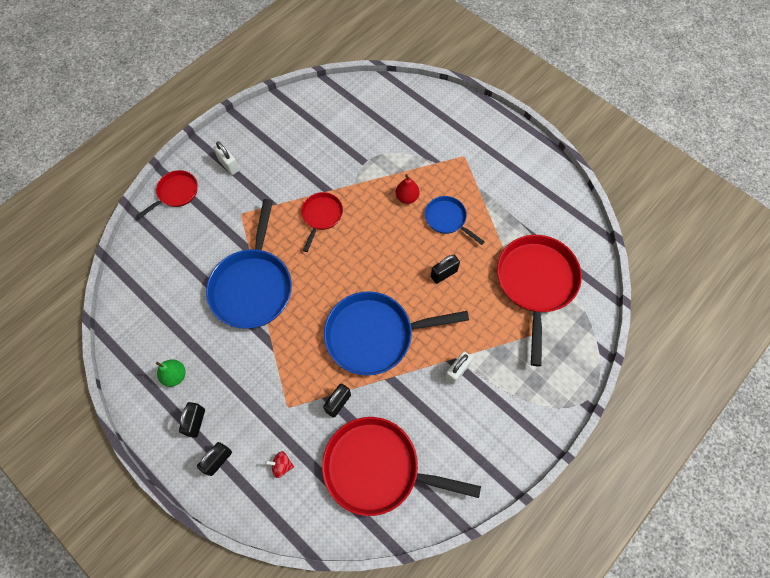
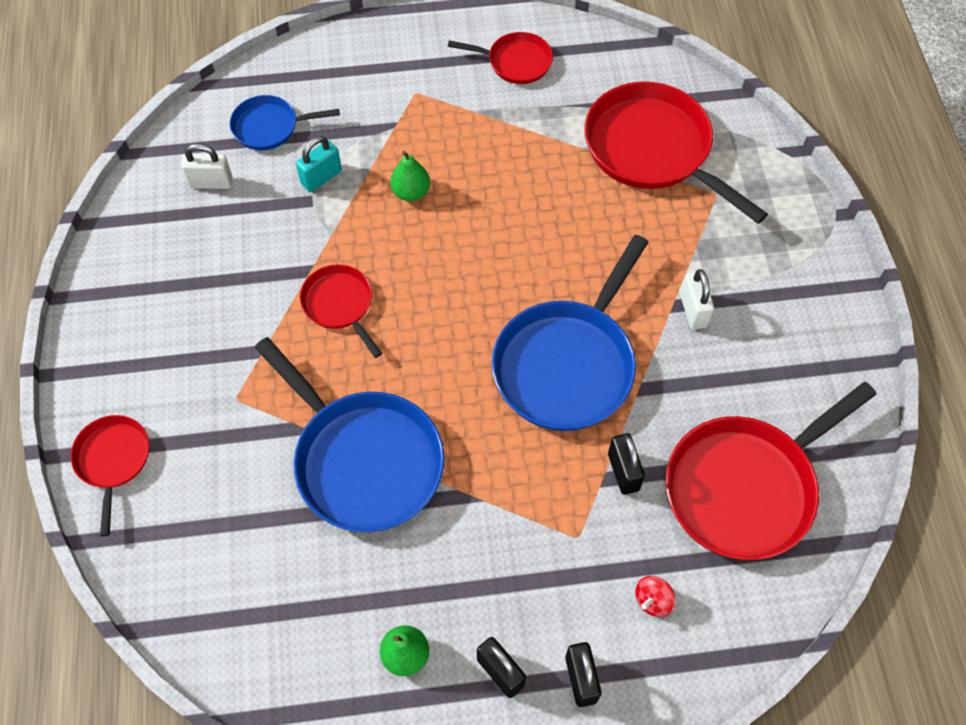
camera: 50 degrees left, 5 degrees down
(229, 165) = (142, 361): white padlock -> white padlock (211, 182)
(380, 156) = (321, 177): none -> turquoise padlock
(407, 197) = (411, 192): red pear -> green pear
(444, 274) = (554, 230): black padlock -> none
(447, 219) = (484, 173): blue pan -> blue pan (270, 127)
(525, 183) = (515, 62): none -> red pan

